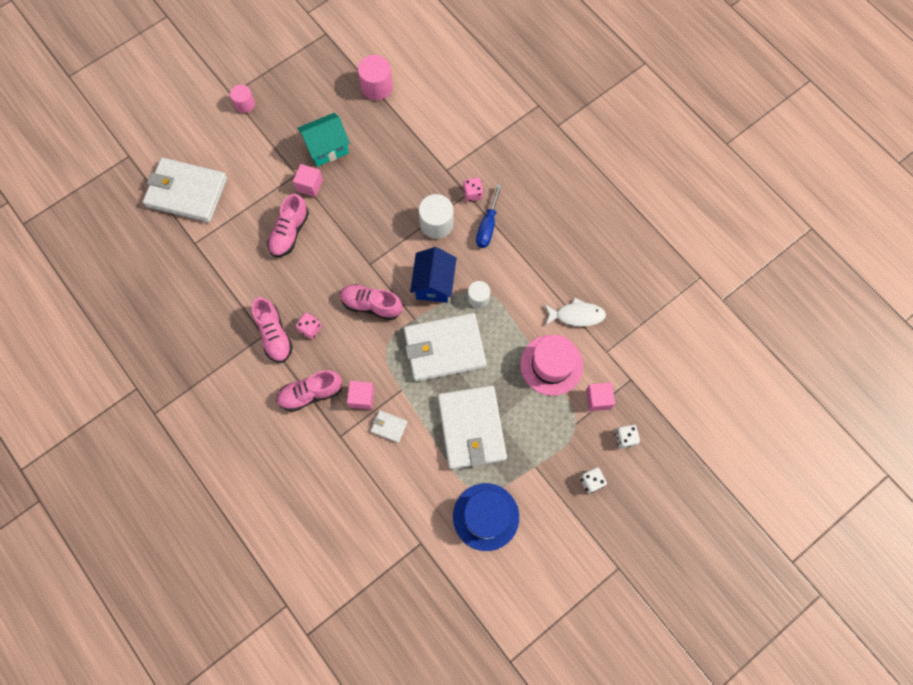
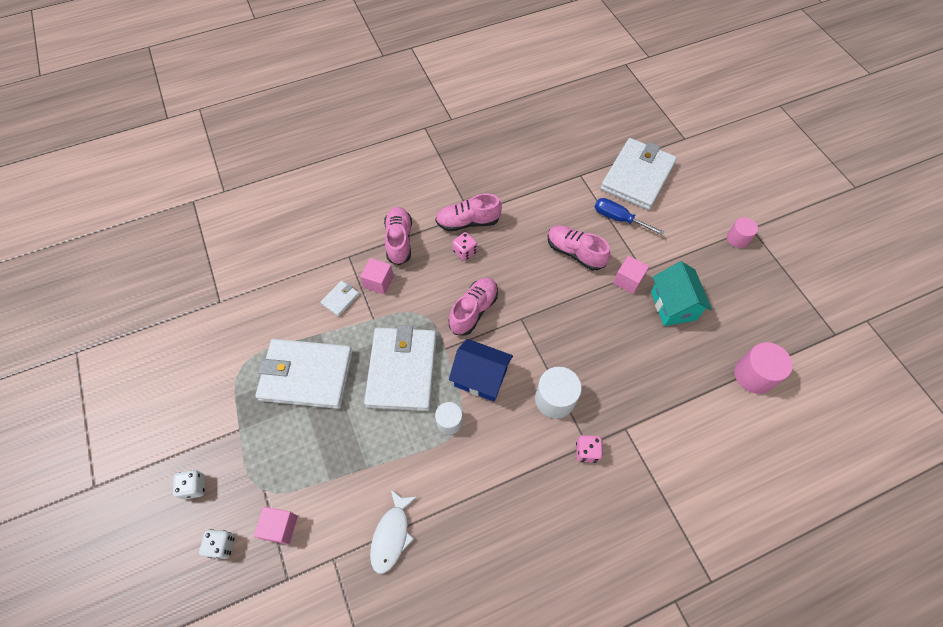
camera: 105 degrees right, 10 degrees down
(486, 516) = (214, 365): blue hat -> none
(487, 226) = (538, 458): blue screwdriver -> blue screwdriver (618, 218)
(551, 365) = (342, 483): pink hat -> none

